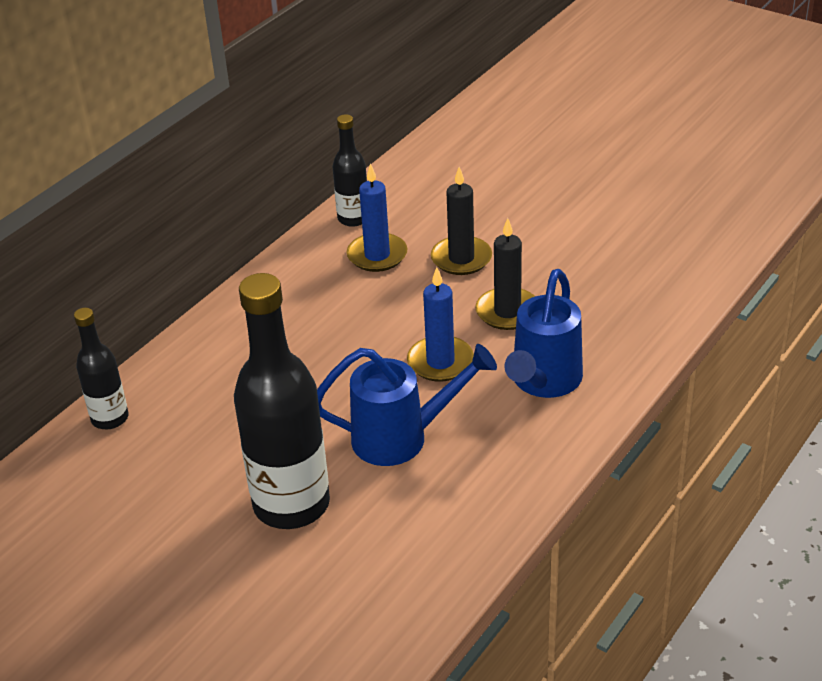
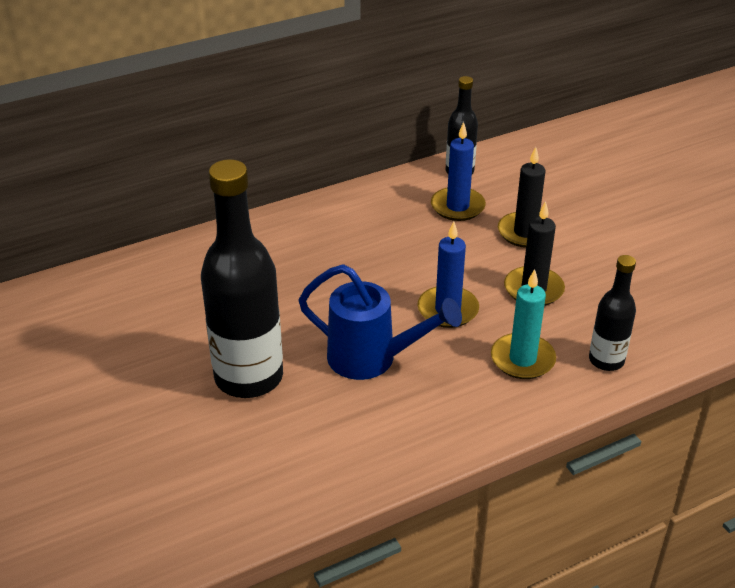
camera: 25 degrees right, 0 degrees up
(110, 418) = (168, 259): black bottle -> black bottle (606, 360)
(543, 382) = (522, 359): blue watering can -> turquoise candle

